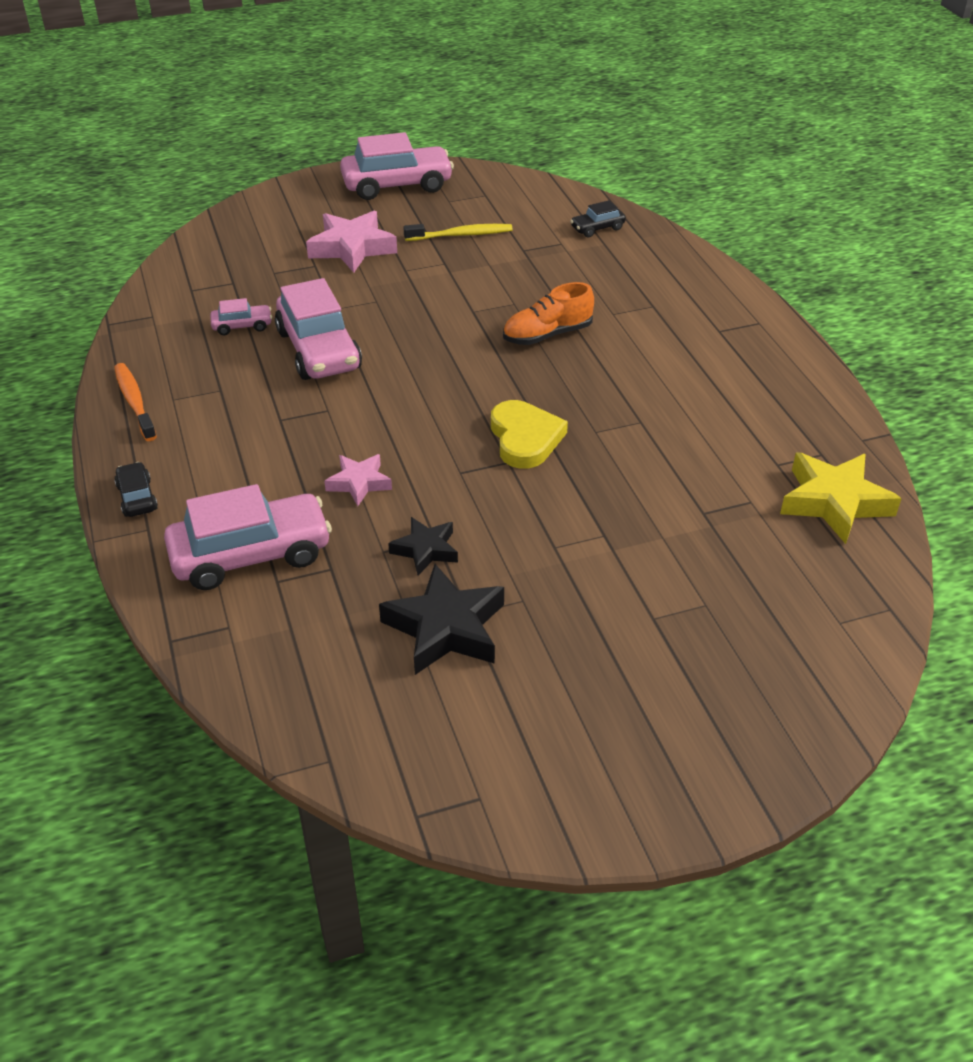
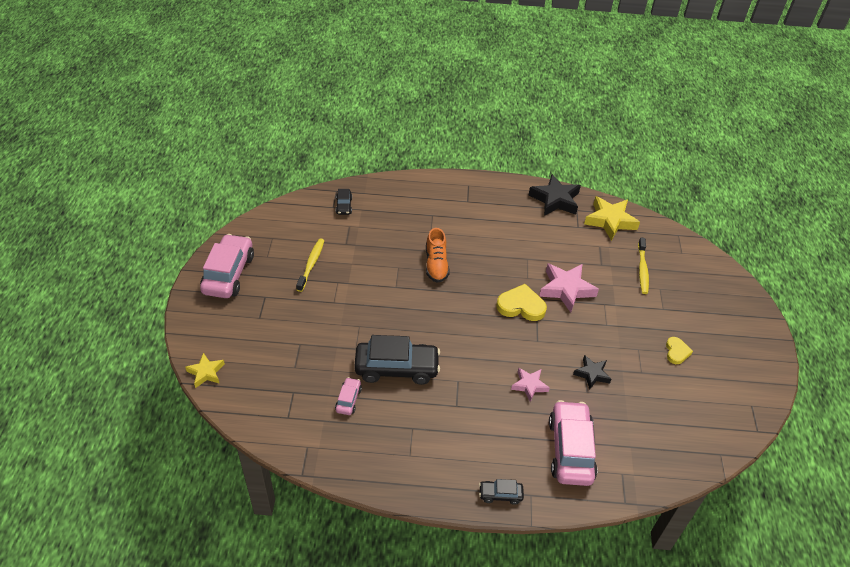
camera: 70 degrees left, 5 degrees up
(134, 402) = (403, 477): orange toothbrush -> none
(230, 217) = (206, 372): none -> yellow star
(319, 350) = (396, 368): pink car -> black car
(352, 248) = (291, 319): pink star -> pink star (566, 289)
(445, 628) = (648, 384): black star -> black star (555, 200)
(551, 656) = (676, 352): none -> yellow heart
(738, 570) = (642, 269): none -> yellow toothbrush

